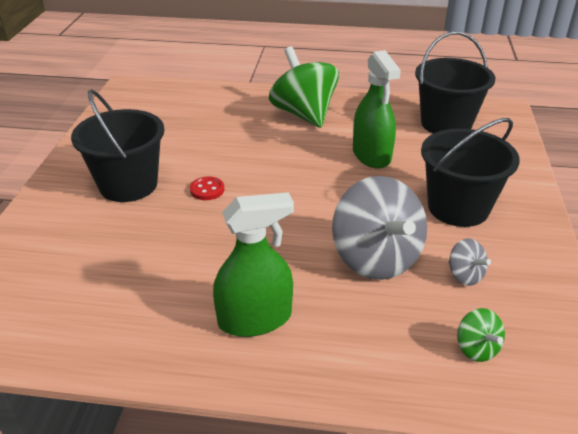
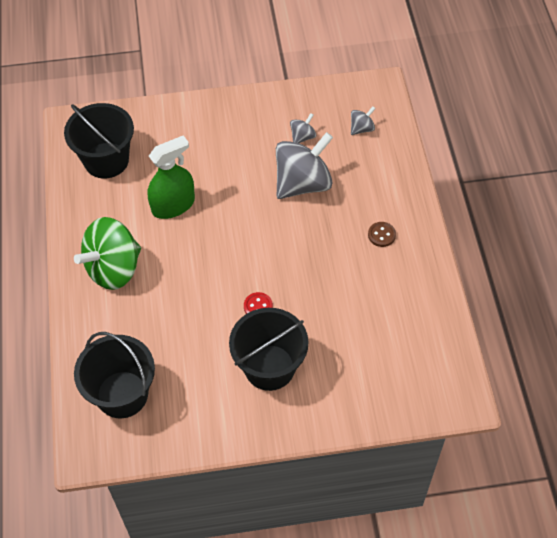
camera: 105 degrees left, 20 degrees up
(255, 319) = (381, 235): green spray bottle -> brown button
(458, 208) = (230, 144): black bucket -> black bucket (122, 394)
(476, 348) = (361, 128): green spinning top -> grey spinning top

